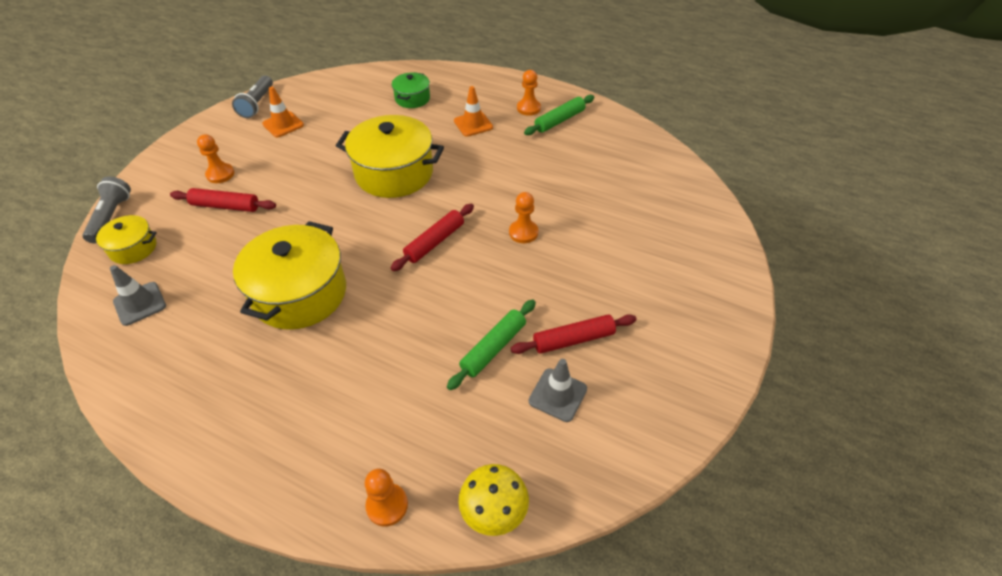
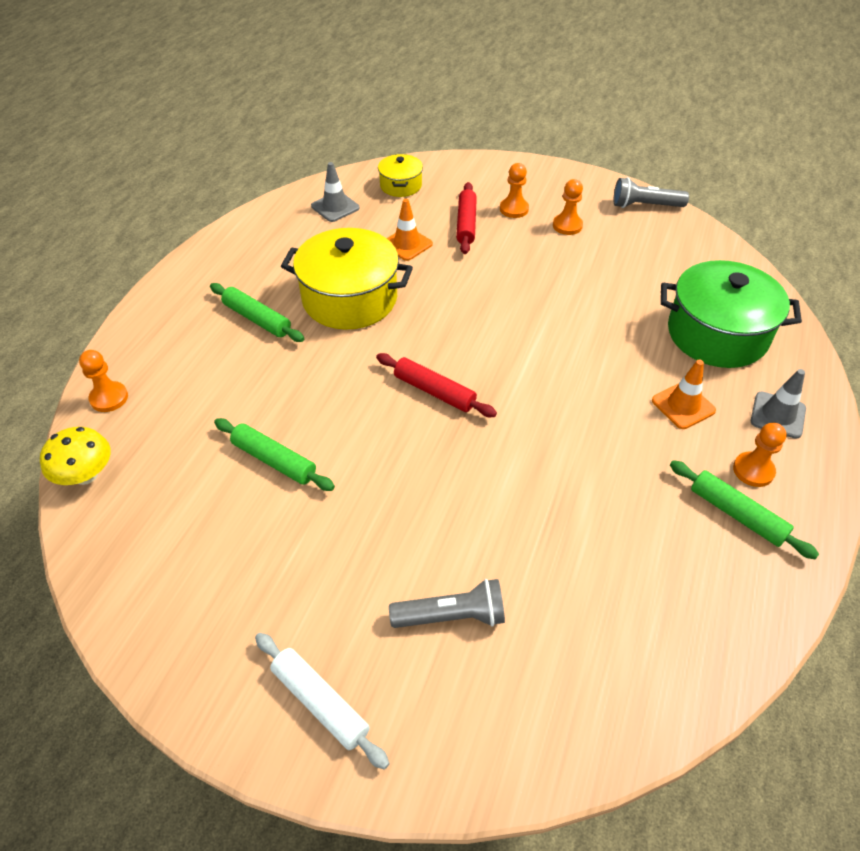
camera: 85 degrees right, 0 degrees up
(111, 217) = (438, 163): grey flashlight -> grey flashlight (451, 616)
(283, 124) = (614, 233): orange traffic cone -> orange traffic cone (407, 244)
(303, 369) = (257, 319): none -> green rolling pin
(394, 173) = (551, 339): yellow pot -> none
(412, 99) = (717, 334): green pot -> green pot, size x1.95
(523, 232) = (463, 478): orange pawn -> orange pawn (567, 225)
(558, 395) = (206, 524): grey traffic cone -> grey traffic cone (777, 415)
(573, 339) = (283, 538): red rolling pin -> none
(702, 315) = (320, 702): none -> white rolling pin

